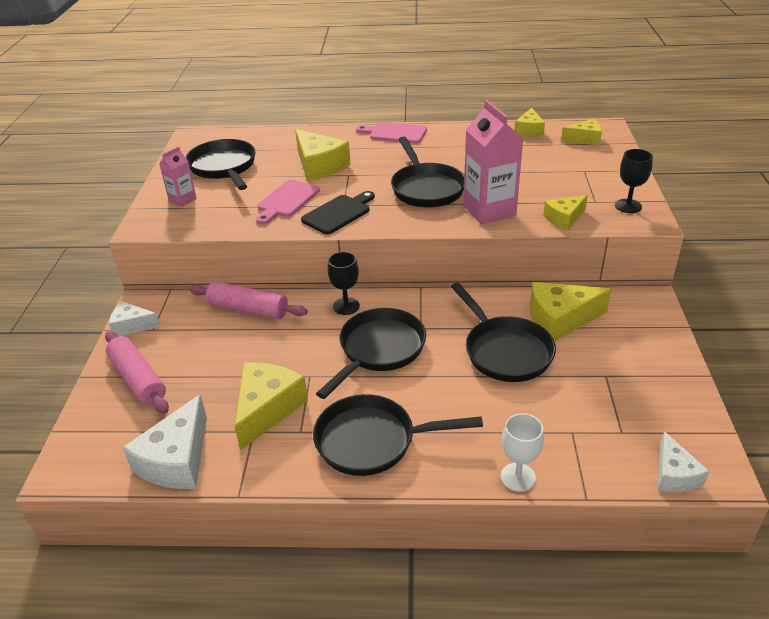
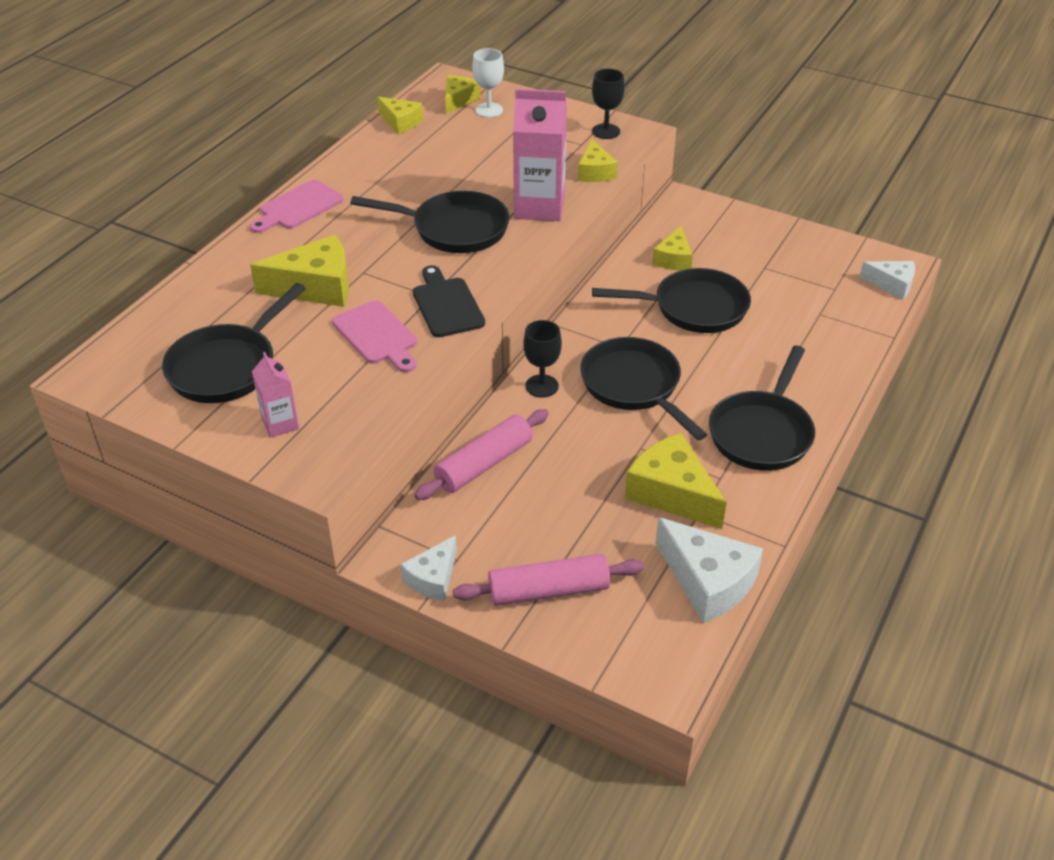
camera: 65 degrees left, 5 degrees up
(224, 167) = (227, 367): black pan -> black pan turned 60 degrees counterclockwise
(518, 477) = (853, 363): white goblet -> white goblet (489, 110)
(560, 320) = (673, 259): yellow cheese -> yellow cheese, size x0.60

